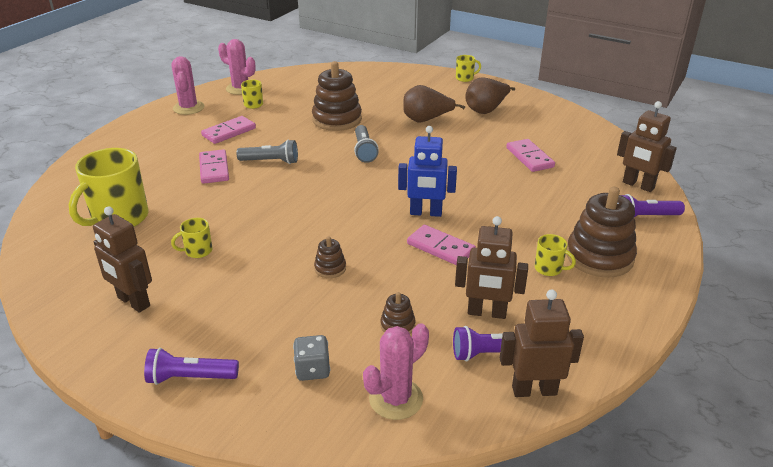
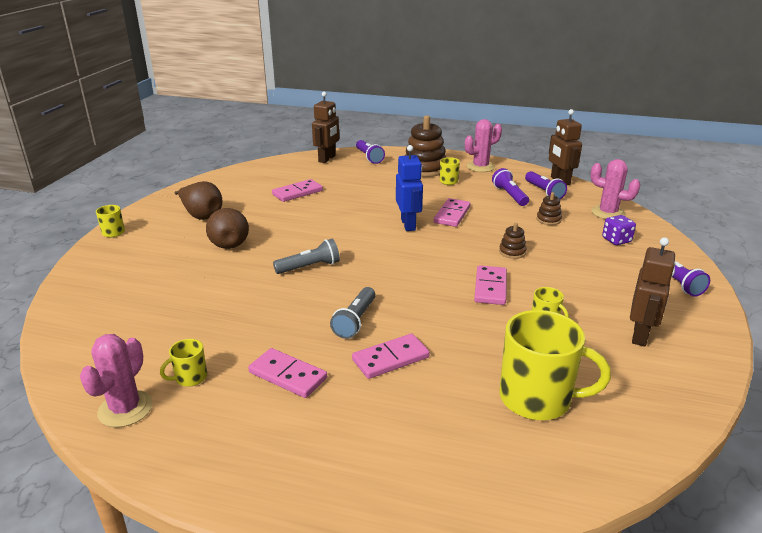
camera: 105 degrees left, 5 degrees down
(188, 108) = (207, 449): pink cactus -> pink cactus (480, 167)
(270, 161) = (355, 321): grey flashlight -> grey flashlight turned 150 degrees counterclockwise
(272, 235) = (490, 287): none -> pink domino
(312, 369) = (616, 240): grey dice -> purple dice
(337, 119) = (235, 296): brown stacking toy -> none
(486, 313) = (509, 195): brown robot -> purple flashlight

